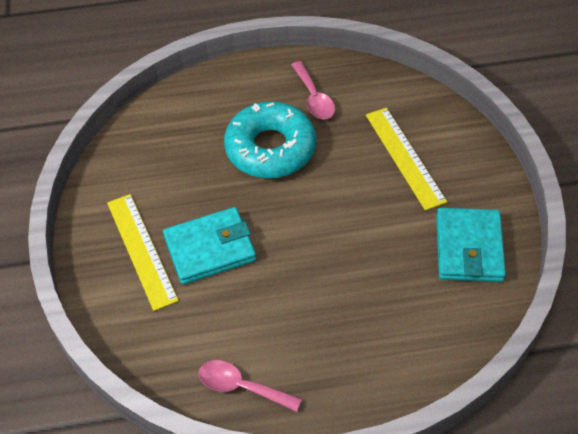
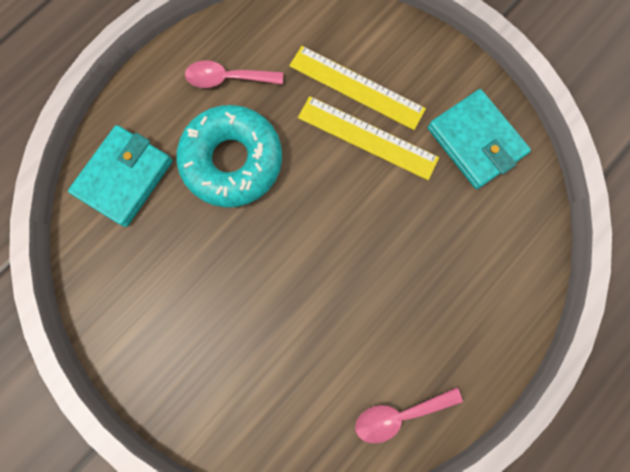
camera: 40 degrees left, 25 degrees up
(141, 250) = (203, 353): yellow ruler -> yellow ruler (367, 138)
(210, 249) = (263, 304): turquoise wallet -> turquoise wallet (125, 177)
(314, 97) = (228, 79): pink spoon -> pink spoon turned 150 degrees clockwise

